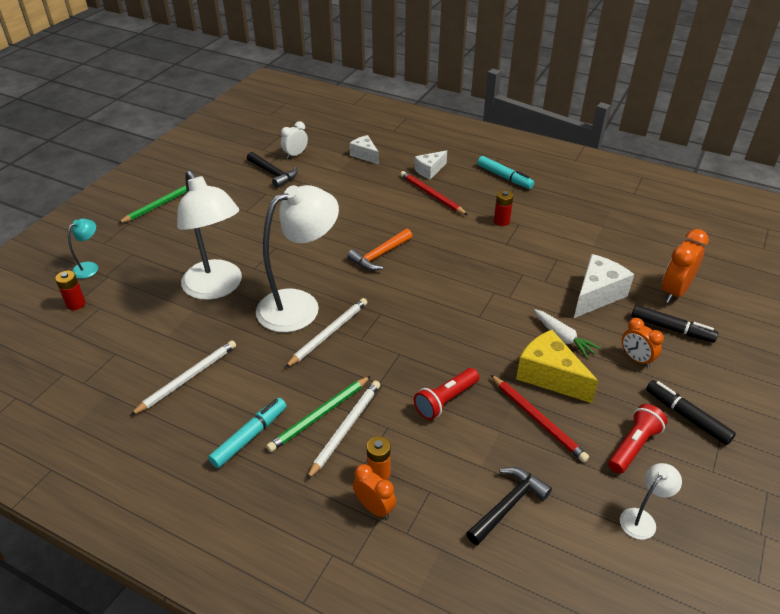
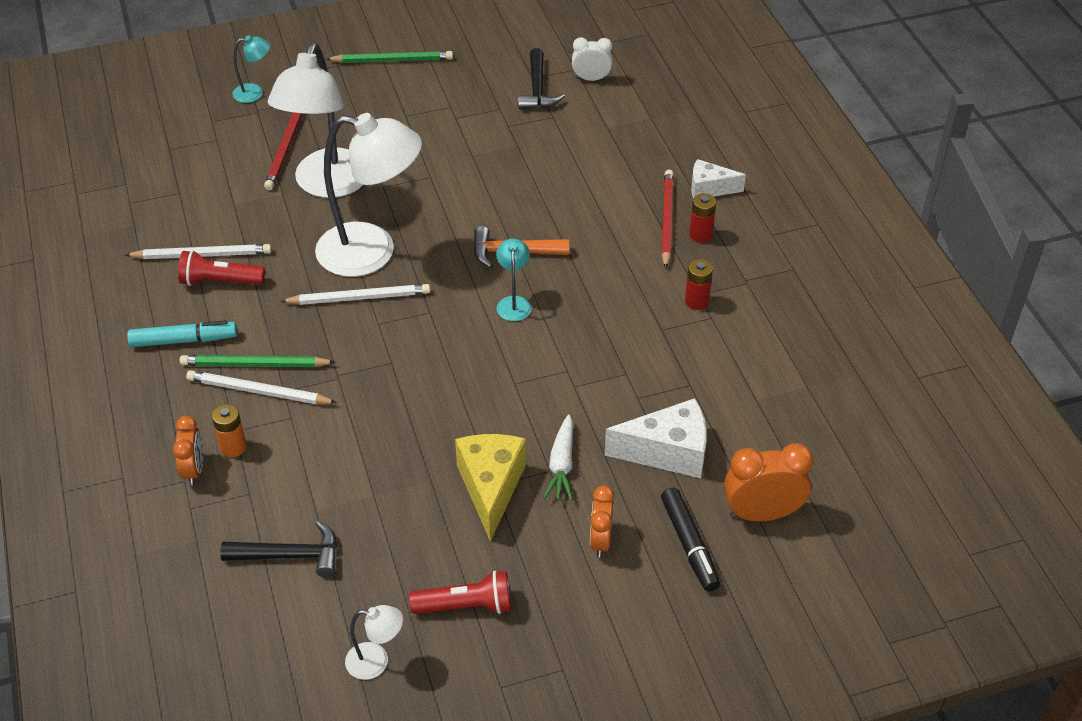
camera: 45 degrees right, 5 degrees up
(76, 304) = (204, 123): red battery -> red battery (700, 235)
(345, 428) = (258, 391): white pencil -> white pencil turned 150 degrees counterclockwise
(365, 155) = (664, 125): white cheese -> none
(418, 279) = (514, 303): none -> turquoise lamp
(445, 400) = (368, 434): red flashlight -> red flashlight (219, 281)
(504, 177) = (785, 252): turquoise marker -> none
(538, 419) = (420, 514): red pencil -> red pencil (285, 148)
(686, 416) = (558, 627): black marker -> none

